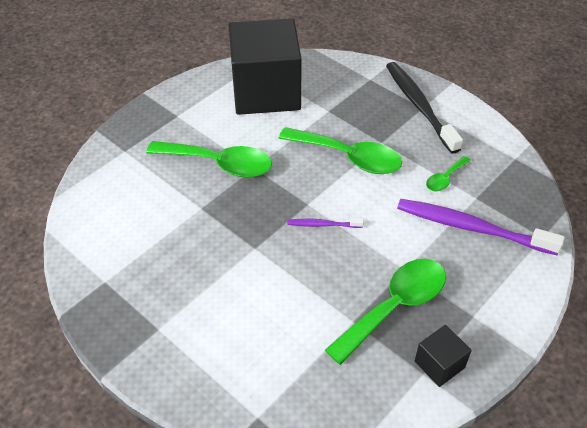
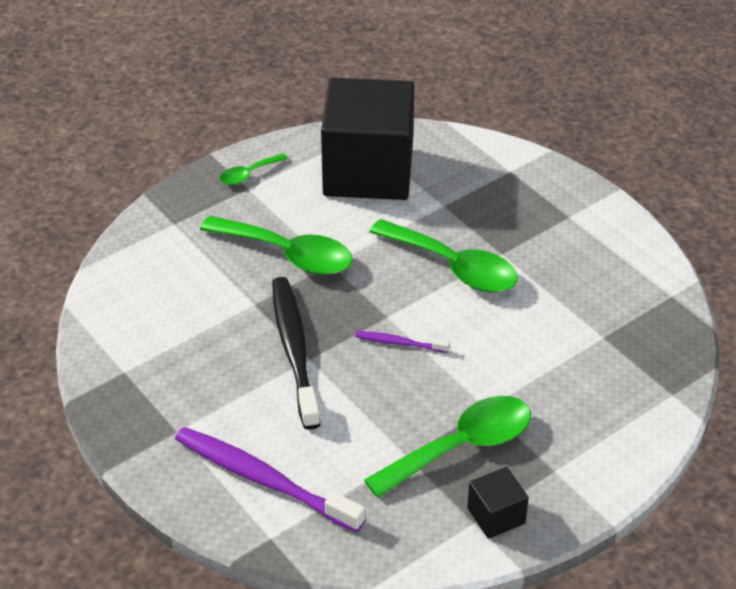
camera: 10 degrees right, 5 degrees down
(419, 106) = (565, 213): black toothbrush -> black toothbrush (294, 350)
(445, 179) = (570, 309): green spoon -> green spoon (248, 174)
(471, 227) = (585, 371): purple toothbrush -> purple toothbrush (263, 479)

